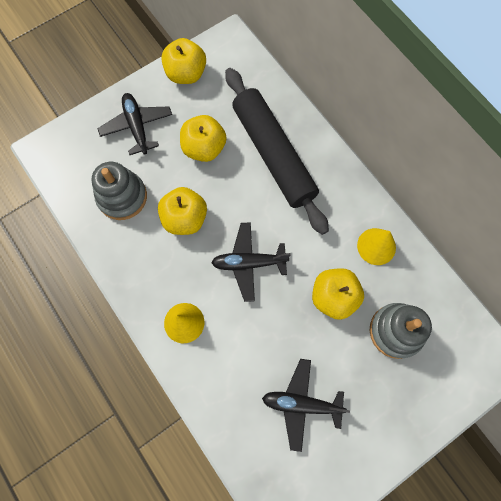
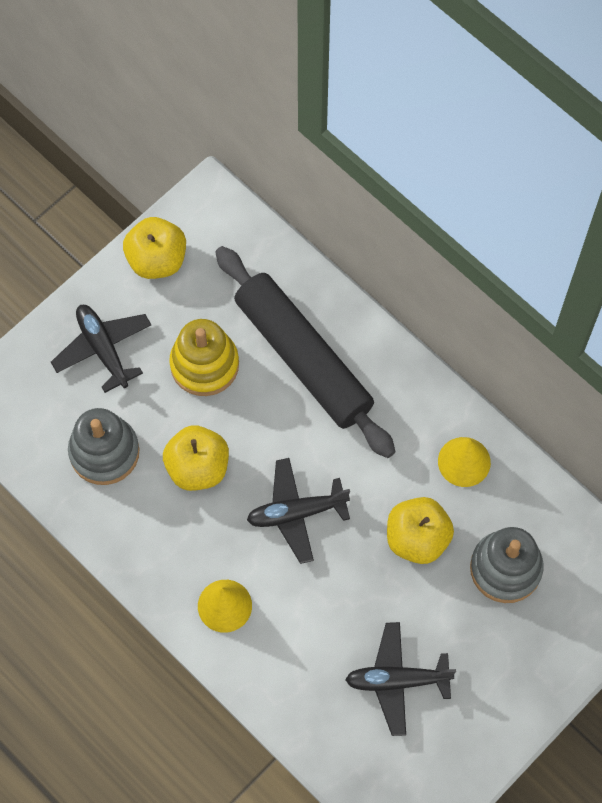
camera: 10 degrees left, 5 degrees down
(204, 148) = (204, 364): yellow apple -> yellow stacking toy

